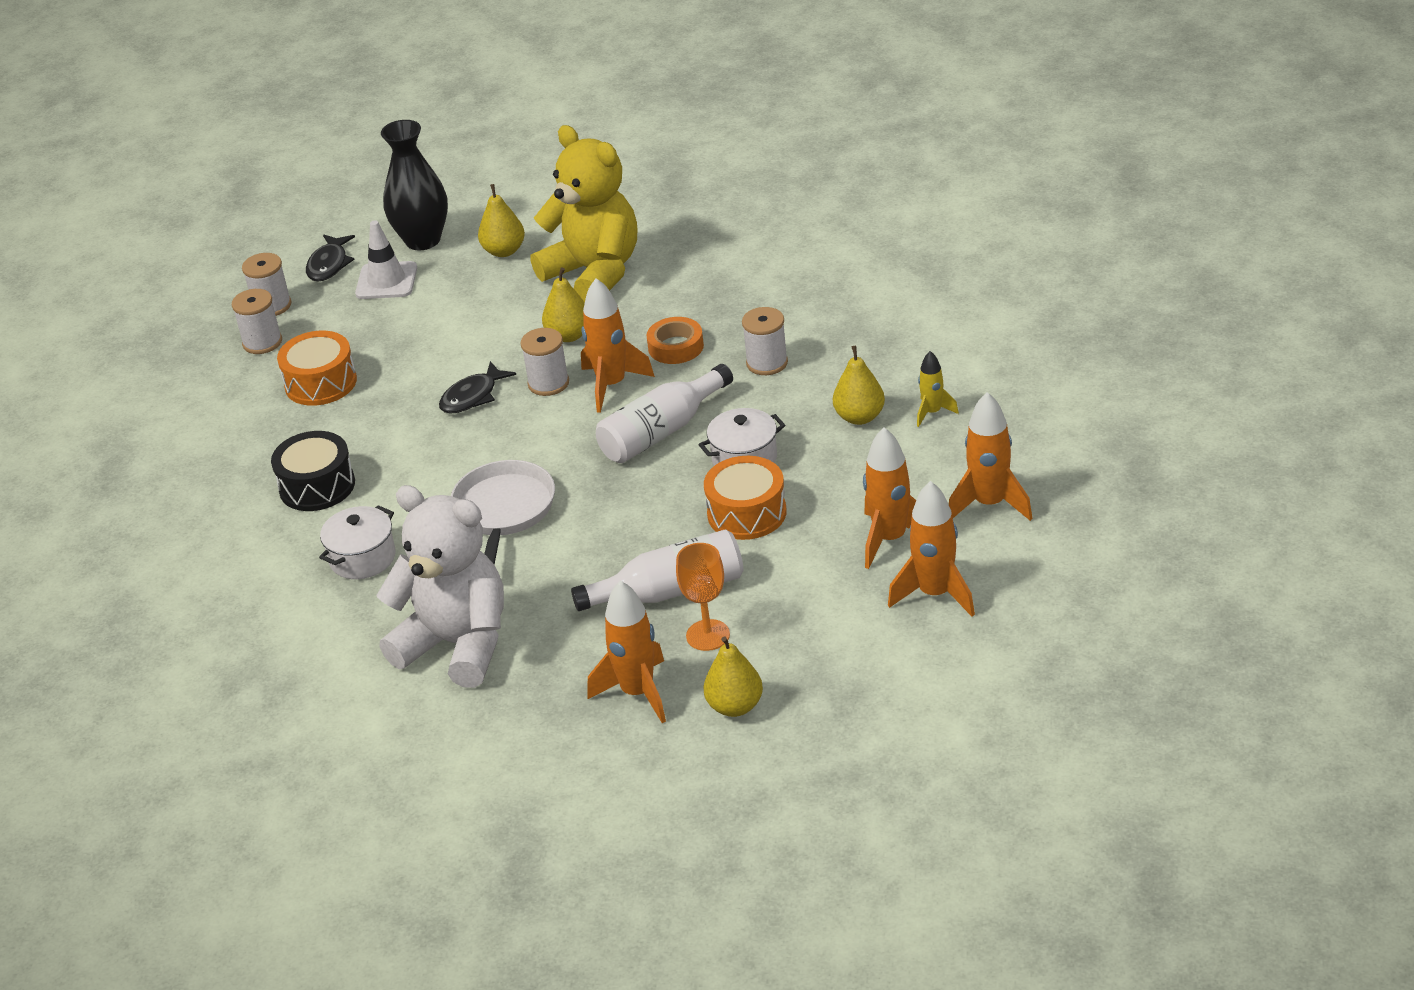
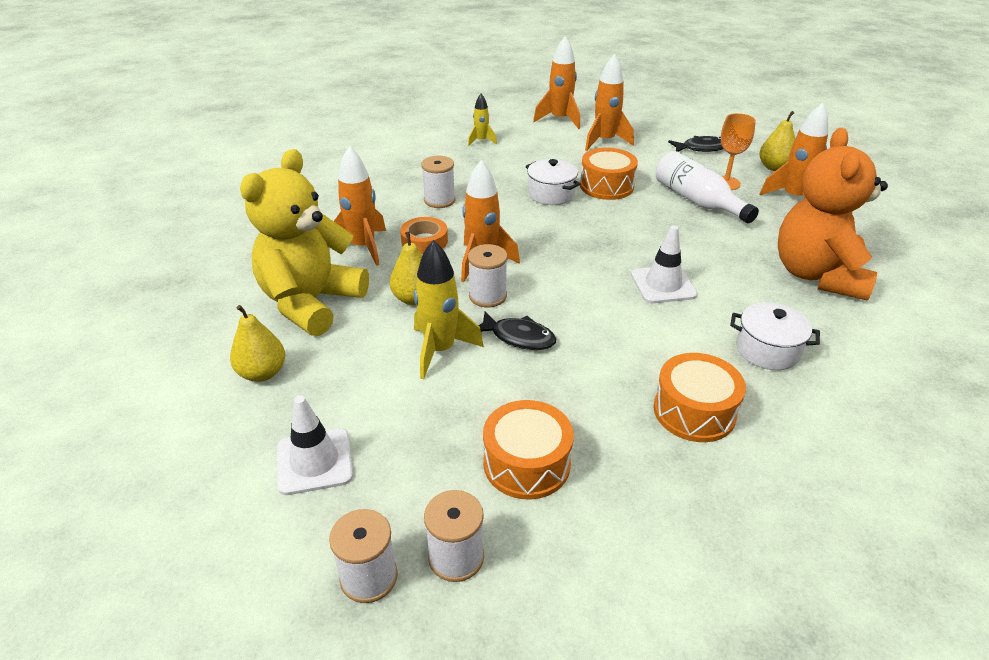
camera: 110 degrees left, 0 degrees up
(317, 486) = (694, 411): black drum -> orange drum
(329, 265) = (269, 538): black fish -> black fish (701, 148)
(423, 240) = (225, 451): black vase -> none
(457, 645) = (817, 275): white teddy bear -> orange teddy bear
(480, 347) = (440, 350): none -> yellow rocket
(504, 512) = (663, 285): white pan -> white traffic cone
(661, 432) = (534, 230): white bottle -> none
(859, 417) = (493, 162): yellow pear -> none
(935, 594) = (642, 126): orange rocket -> orange rocket (363, 247)

